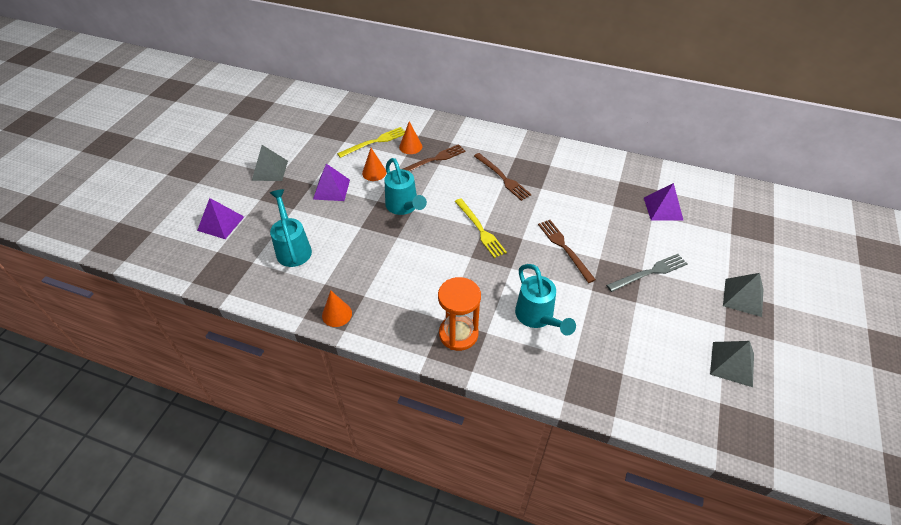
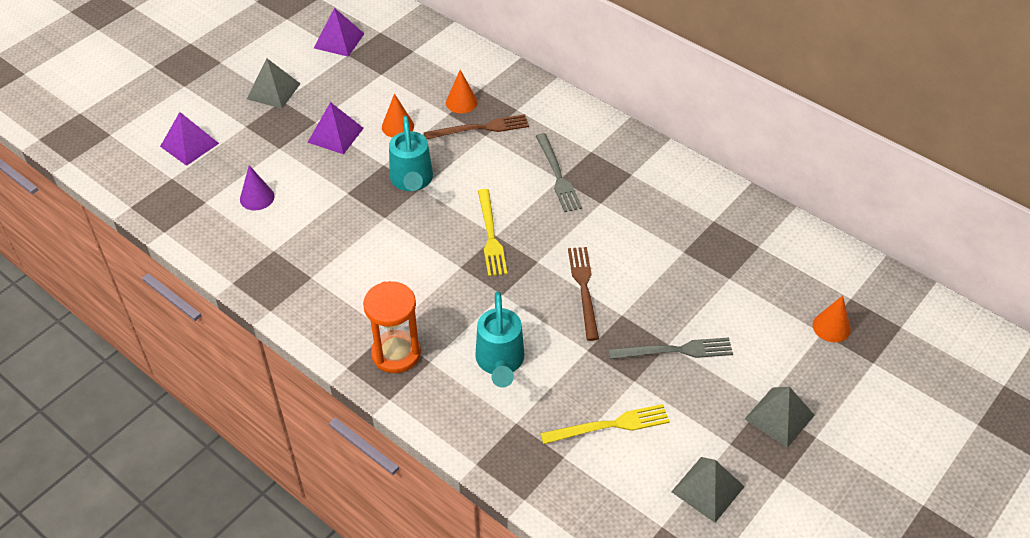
camera: 20 degrees right, 0 degrees up
(293, 248) = (257, 197): turquoise watering can -> purple cone
(337, 314) = (270, 290): orange cone -> orange cone (831, 327)
(375, 142) = (419, 84): yellow fork -> yellow fork (609, 425)
(502, 178) = (558, 175): brown fork -> grey fork
(663, 208) = (749, 274): purple pyramid -> purple pyramid (339, 40)

